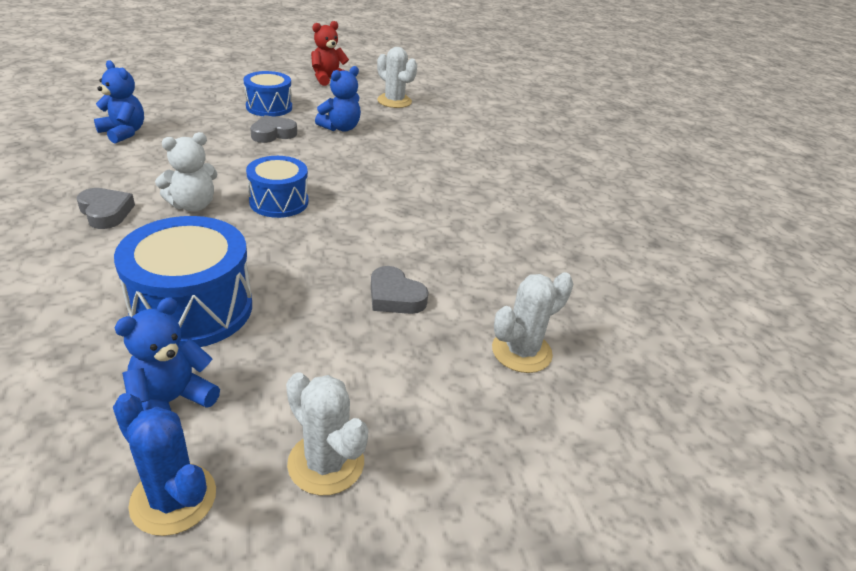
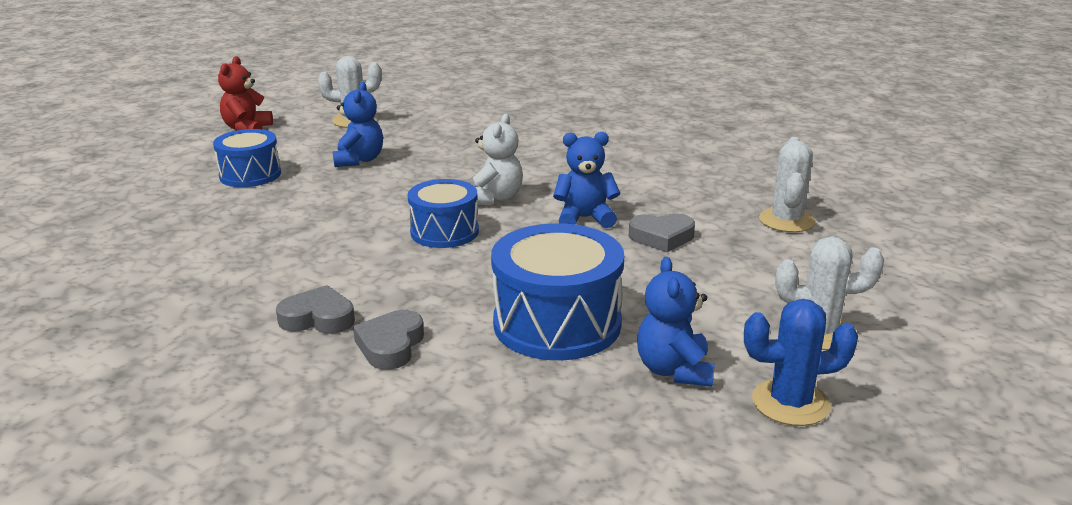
camera: 40 degrees left, 10 degrees down
(123, 133) = (156, 262): blue teddy bear -> blue teddy bear (585, 218)
(193, 205) = (381, 271): white teddy bear -> white teddy bear (495, 198)
(273, 134) = (311, 192): grey heart -> grey heart (390, 345)

